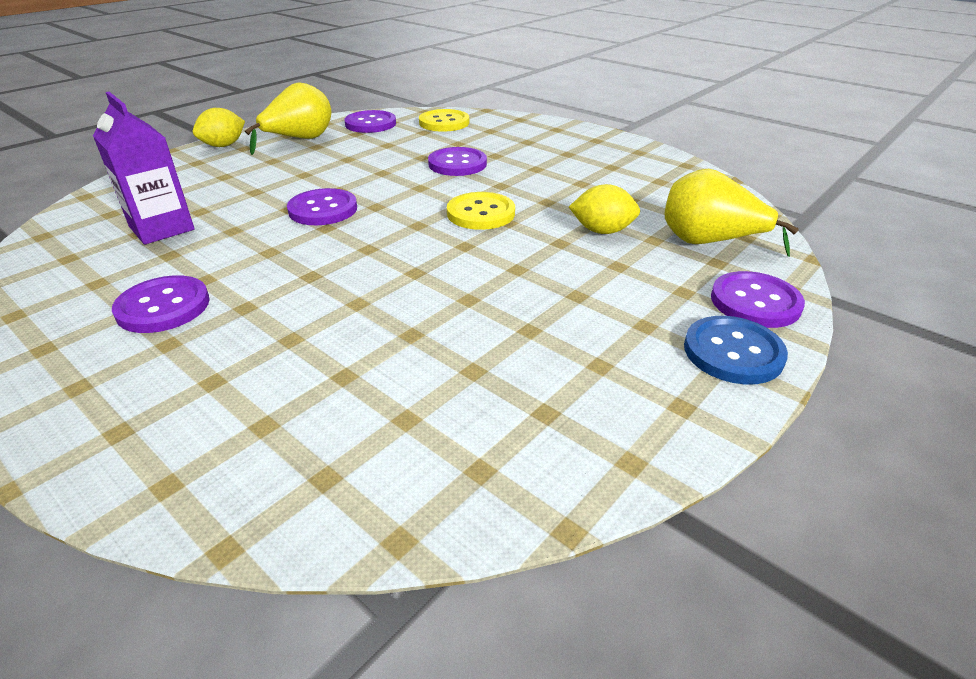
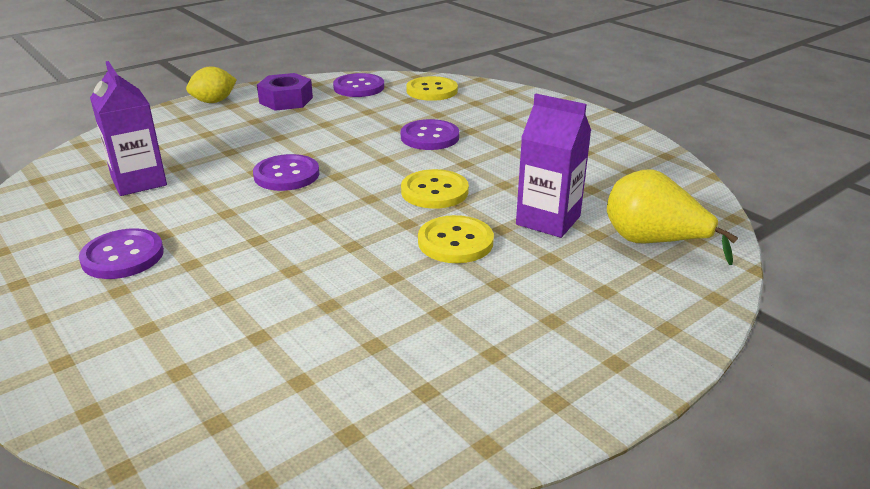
camera: 10 degrees right, 5 degrees down
(300, 140) = (286, 100): yellow pear -> purple nut
(519, 259) = (455, 242): none -> yellow button
(602, 231) = (548, 220): yellow lemon -> purple carton
(733, 352) = (628, 356): blue button -> none
(755, 302) = (673, 308): purple button -> none

